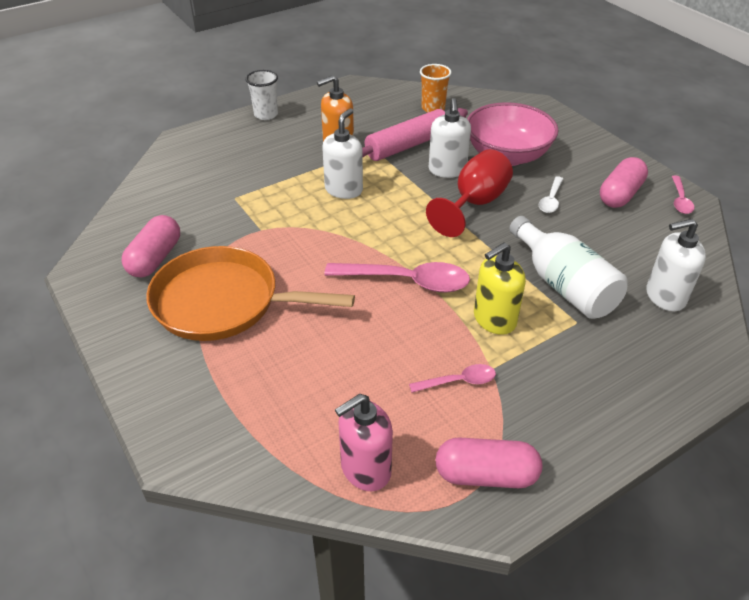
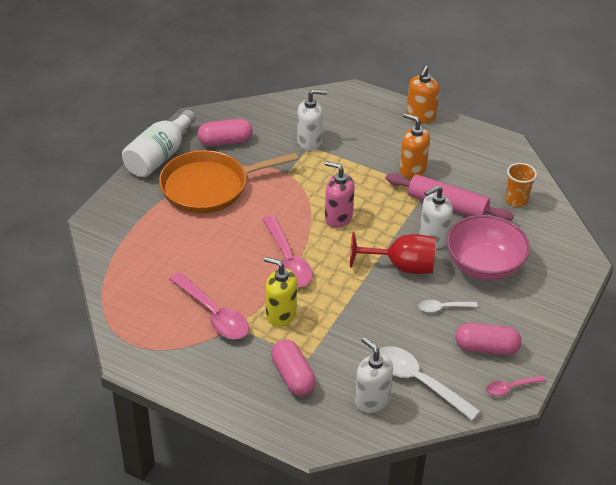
camera: 60 degrees right, 0 degrees up
(222, 302) = (209, 187): orange pan -> orange pan turned 90 degrees counterclockwise
(266, 115) = (420, 116): white cup -> orange soap dispenser
(344, 190) = (362, 193): white soap dispenser -> white soap dispenser (309, 142)
(365, 469) = (124, 297): pink soap dispenser -> pink soap dispenser (338, 218)
(459, 381) = (214, 314): pink spoon -> pink spoon, size x1.89
(486, 475) = (150, 348): pink capsule -> pink capsule (293, 376)
(563, 285) = (343, 340): white bottle -> white bottle (159, 156)
(649, 253) = (418, 381): none -> white spoon

